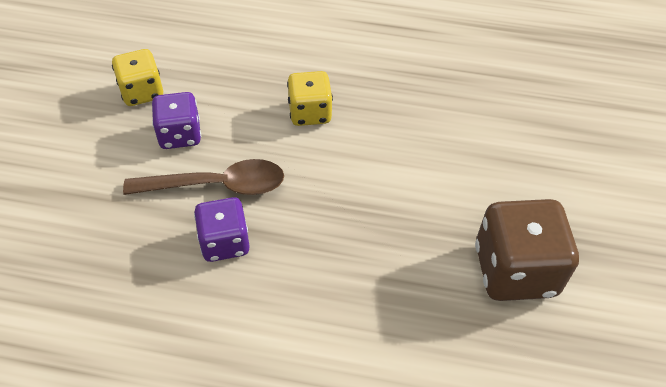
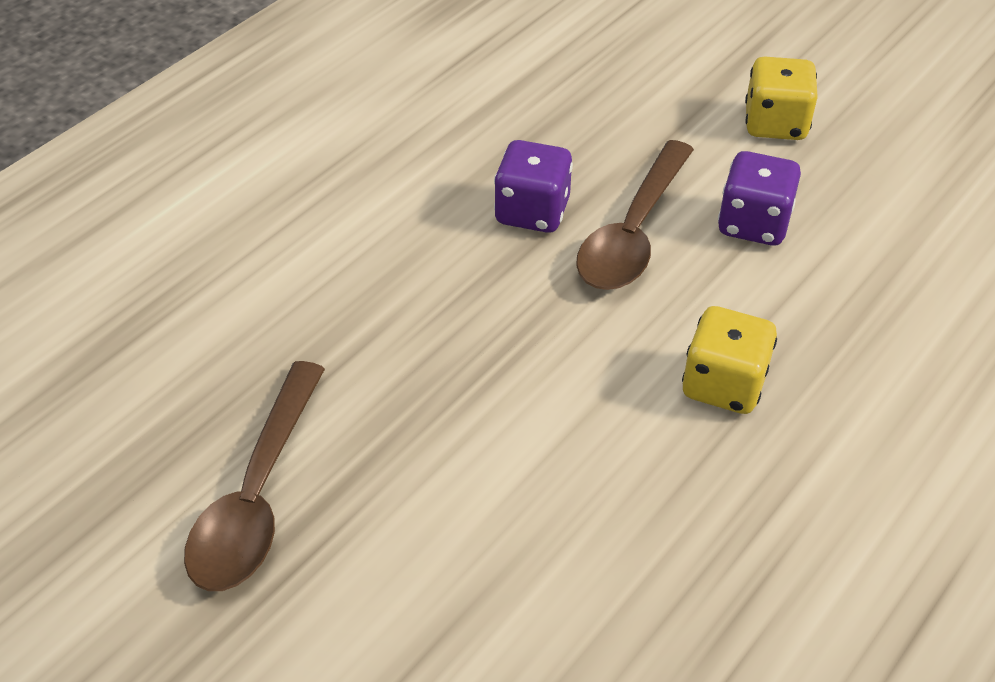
camera: 120 degrees right, 5 degrees down
(142, 92) = (867, 209): yellow dice -> yellow dice (775, 124)
(515, 270) = (257, 495): brown dice -> brown spoon

